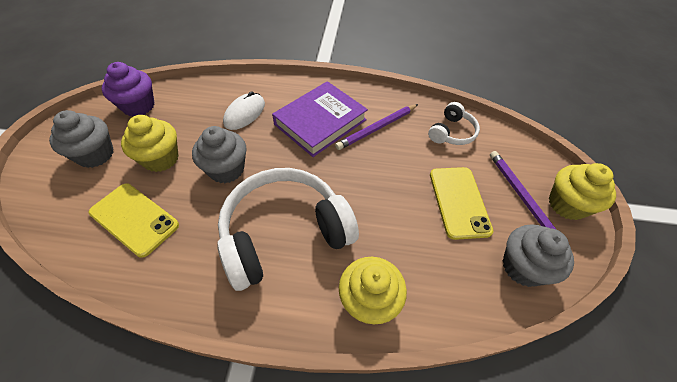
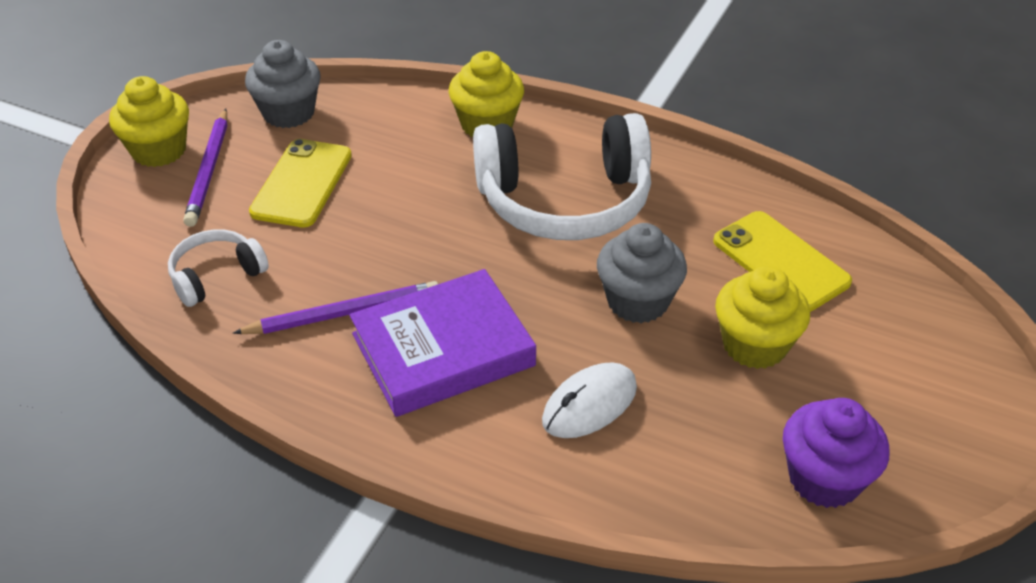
camera: 160 degrees left, 10 degrees down
(95, 154) = (879, 380): grey cupcake -> none

